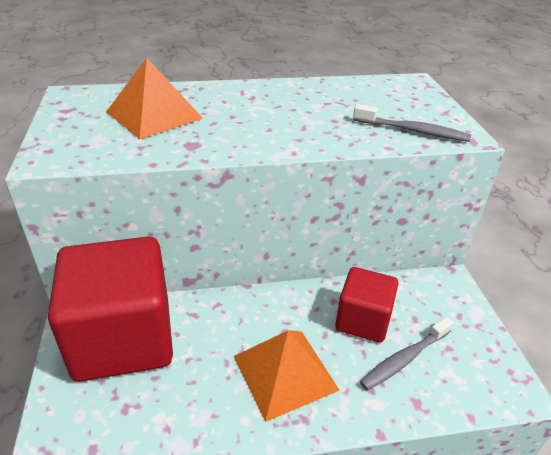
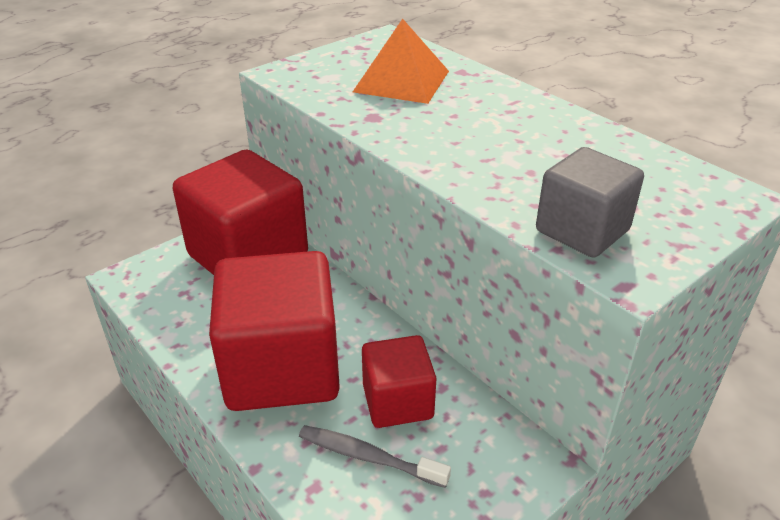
camera: 60 degrees right, 0 degrees up
(285, 372) = (282, 368): orange pyramid -> red cube
(413, 131) = (582, 231): grey toothbrush -> grey cube

